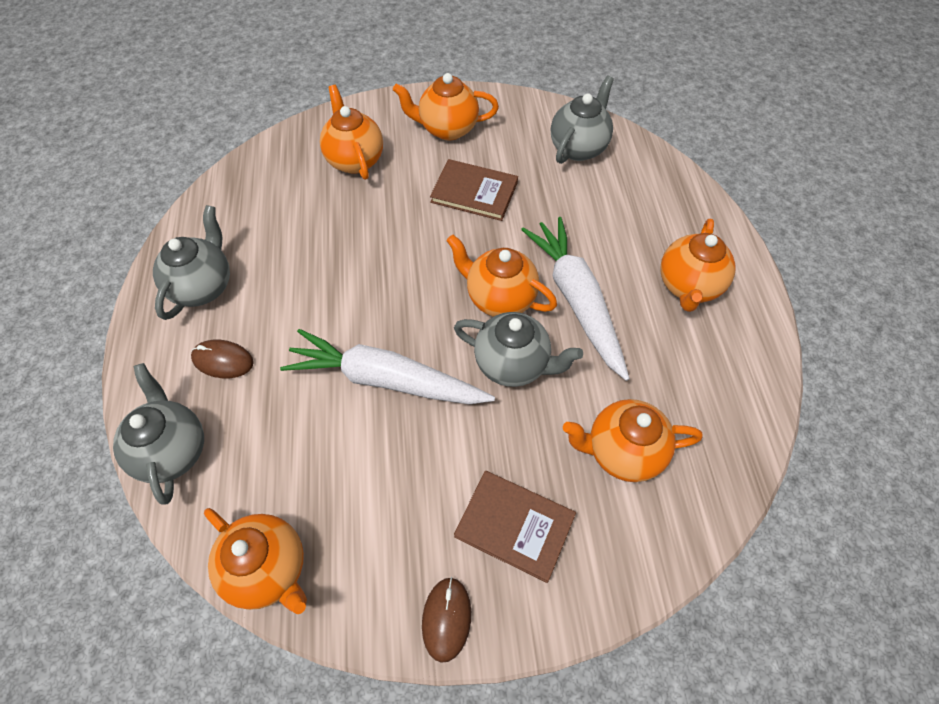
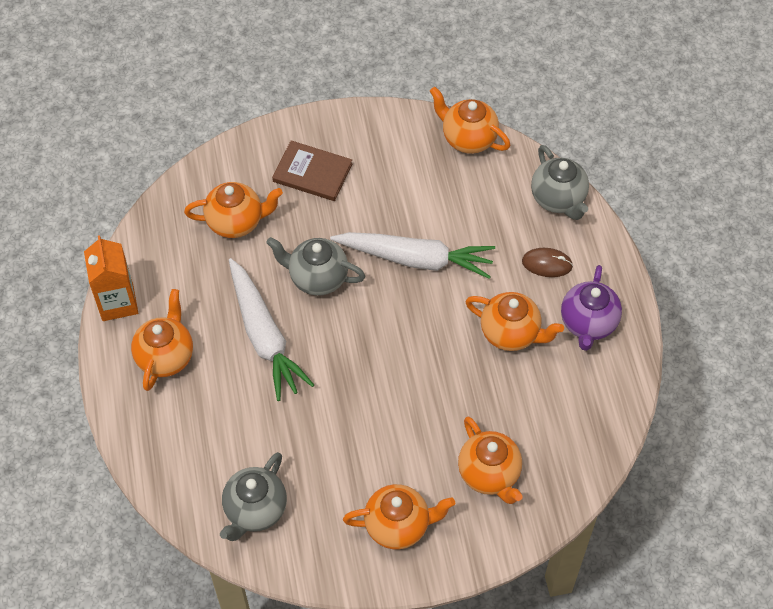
camera: 175 degrees right, 0 degrees up
(203, 286) = (588, 324): grey teapot -> purple teapot
(446, 619) = (352, 123): brown mouse -> none
(474, 192) = (361, 443): brown book -> none
(499, 298) = (331, 333): orange teapot -> orange teapot (511, 333)
(760, 352) = (117, 302): none -> orange carton

